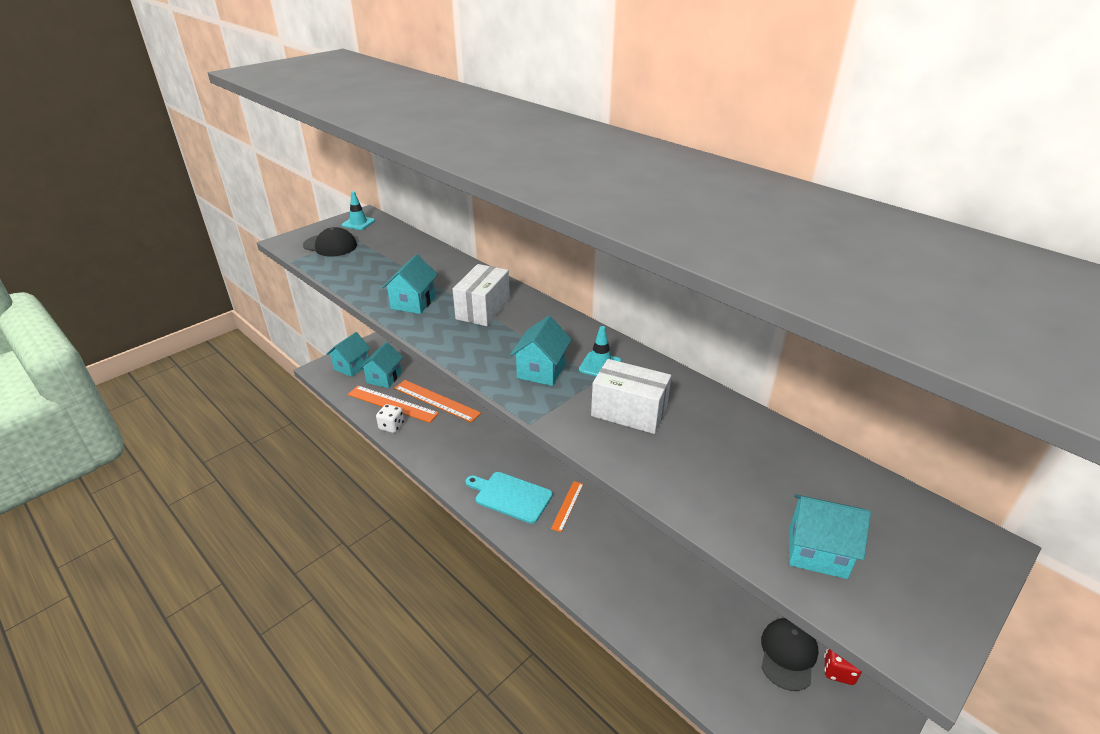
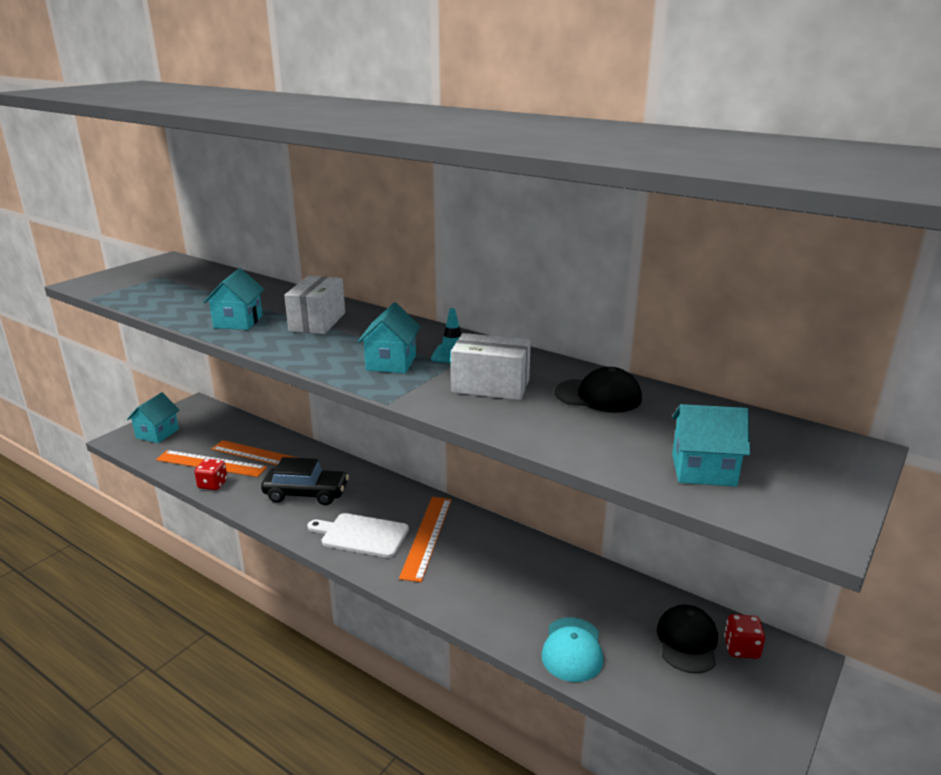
camera: 10 degrees left, 10 degrees down
(330, 245) = (133, 284): black cap -> black cap (598, 396)
(358, 223) = (163, 265): turquoise traffic cone -> none
(384, 378) = (198, 440): turquoise house -> none
(391, 426) = (213, 484): white dice -> red dice
(468, 446) = (306, 494): none -> black car
(511, 496) = (362, 535): turquoise cutting board -> white cutting board
(567, 506) = (427, 536): orange ruler -> orange ruler, size x1.77
(680, 646) = (572, 649): none -> turquoise cap

